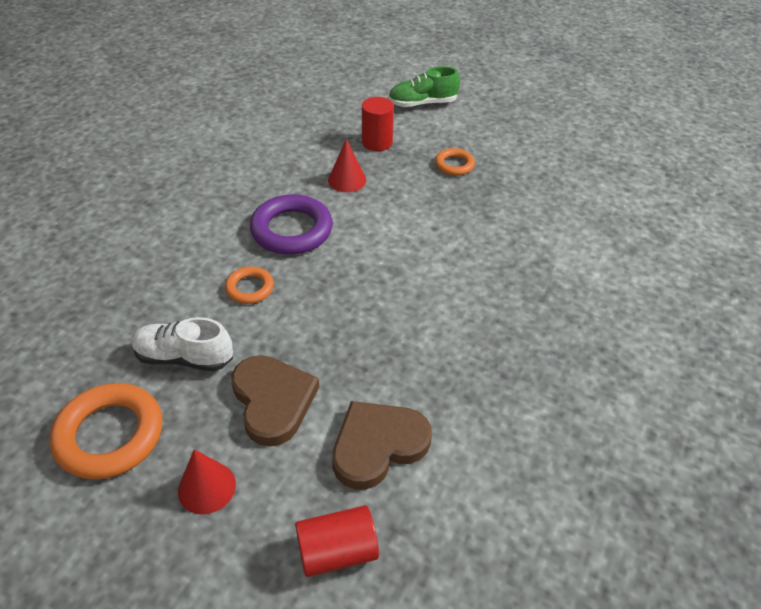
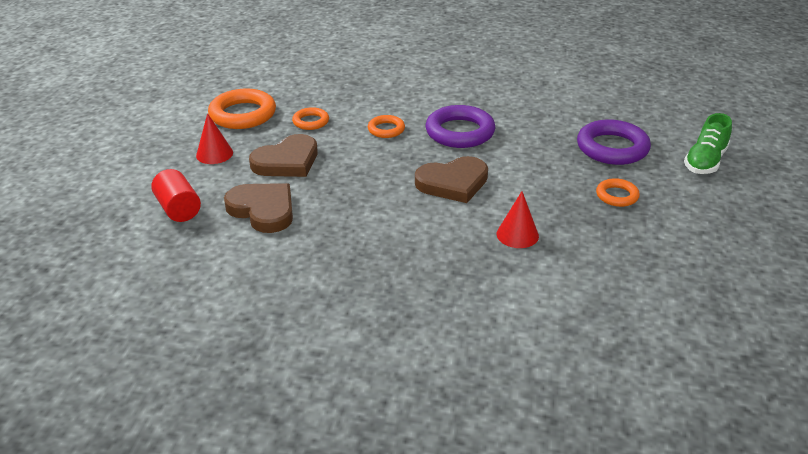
camera: 75 degrees right, 10 degrees down
(184, 357) = (311, 122): white shoe -> orange ring
(347, 180) = (543, 143): red cone -> red cone (517, 235)
(377, 142) = (612, 148): red cylinder -> purple ring
(390, 261) = (453, 183): none -> brown heart
(422, 103) = (705, 161): green shoe -> green shoe turned 120 degrees counterclockwise

